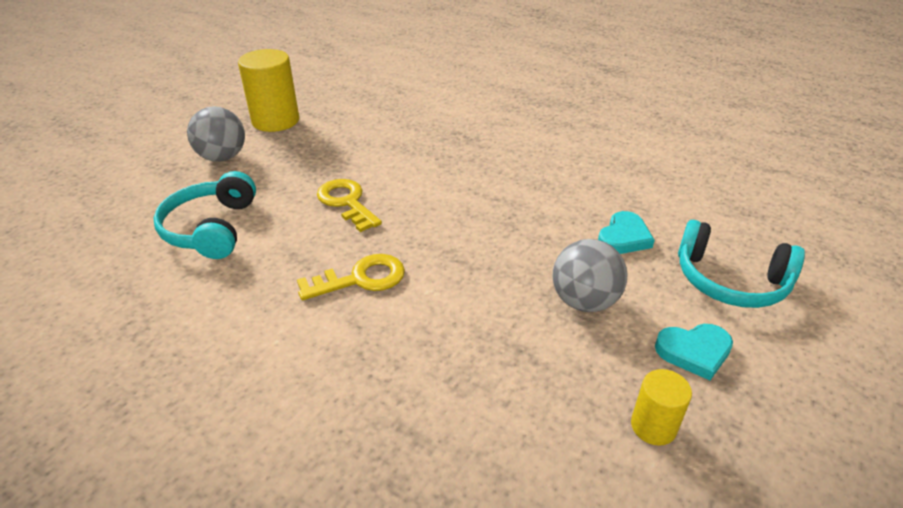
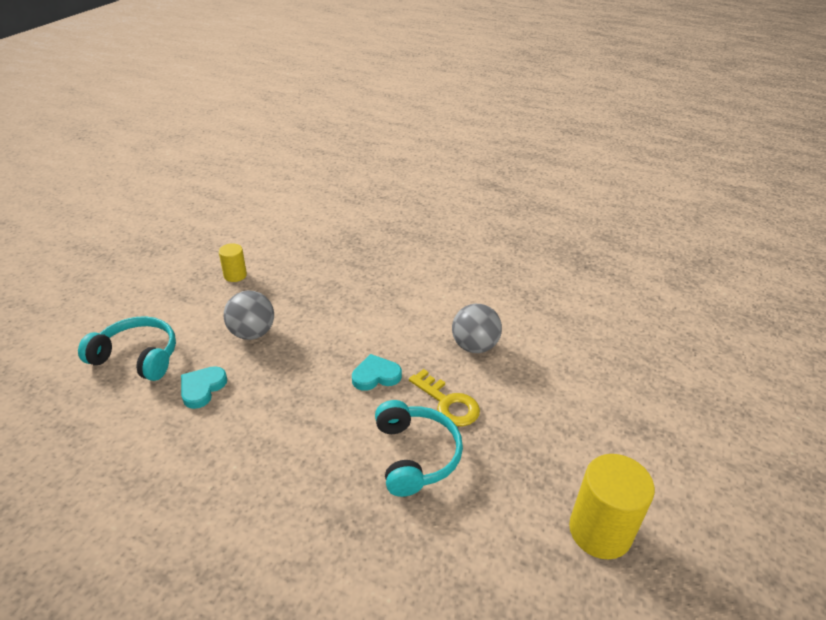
camera: 170 degrees right, 0 degrees up
(211, 228) = (544, 365): turquoise headphones -> turquoise headphones (415, 455)
(222, 157) = (606, 452): grey ball -> grey ball (474, 346)
(361, 279) = (408, 335): yellow key -> none
(694, 352) = (193, 309): turquoise heart -> turquoise heart (376, 376)

